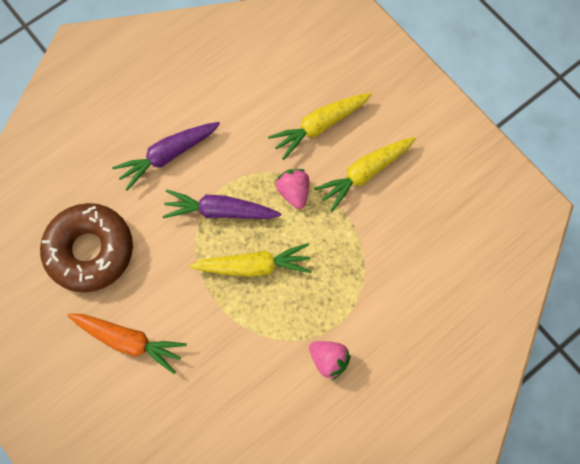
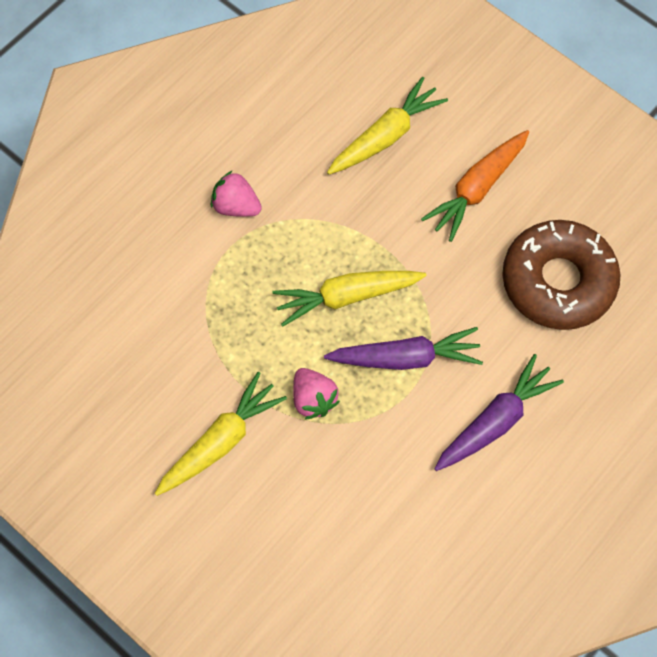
camera: 170 degrees right, 5 degrees down
(129, 341) = (477, 189): orange carrot -> orange carrot turned 60 degrees counterclockwise
(320, 126) = (293, 500): yellow carrot -> yellow carrot (385, 136)

